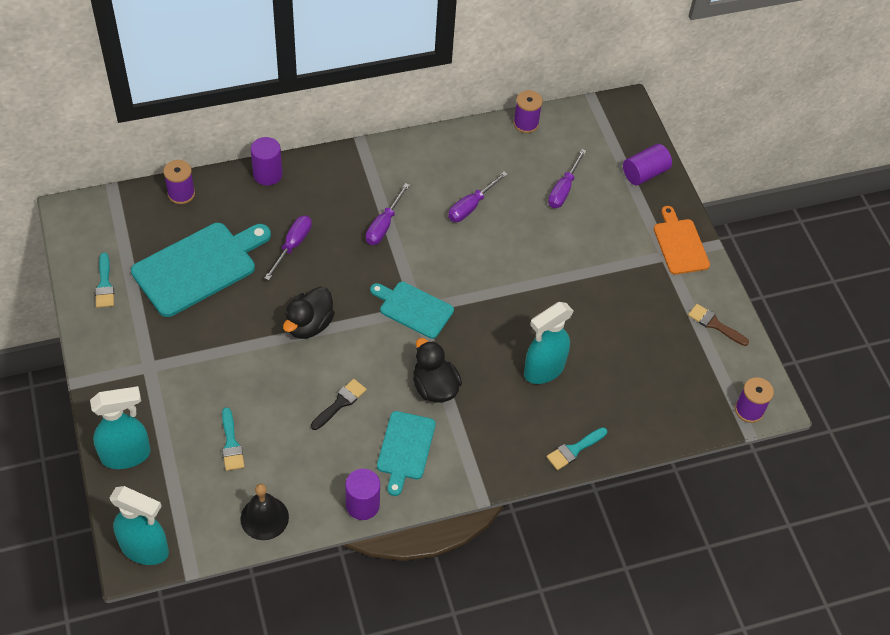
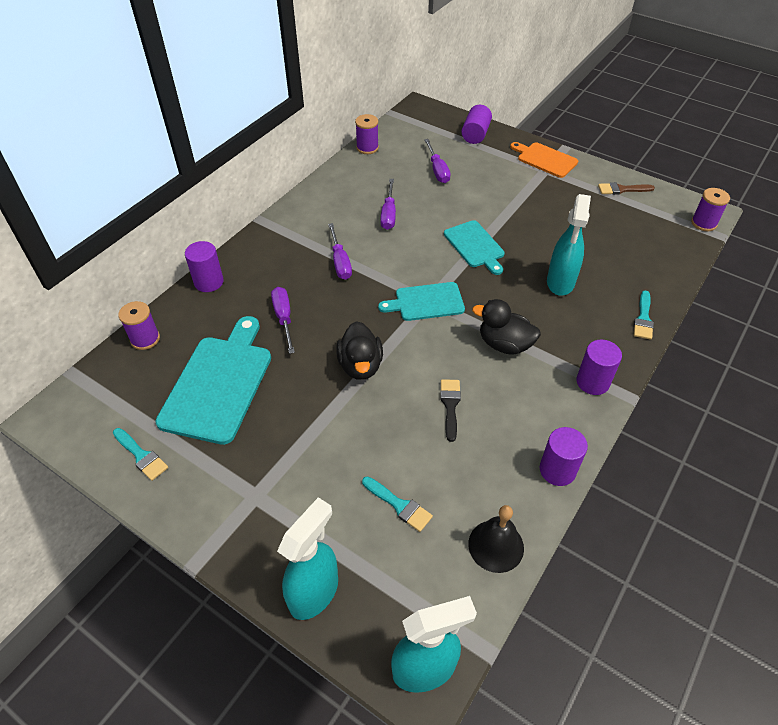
camera: 35 degrees left, 5 degrees down
(405, 449) = (536, 403): turquoise cutting board -> turquoise cutting board (475, 246)
(467, 466) = (592, 382): none -> purple cylinder

